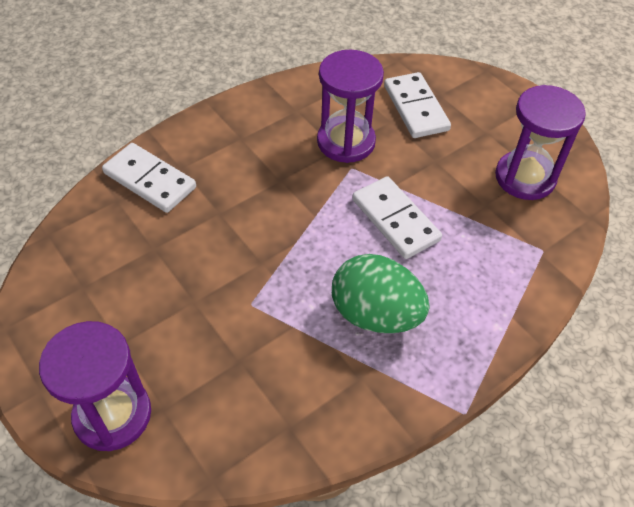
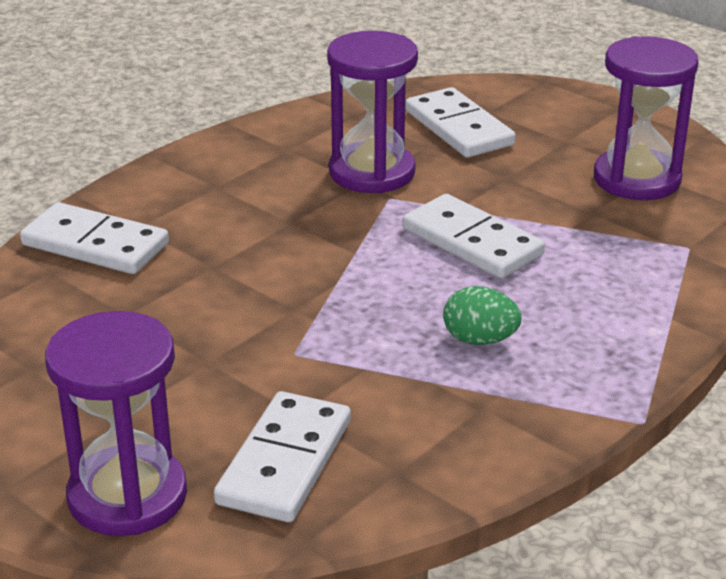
camera: 10 degrees left, 20 degrees down
(218, 404) = (284, 462): none -> white domino
(375, 314) = (479, 340): green egg -> green egg, size x0.54

